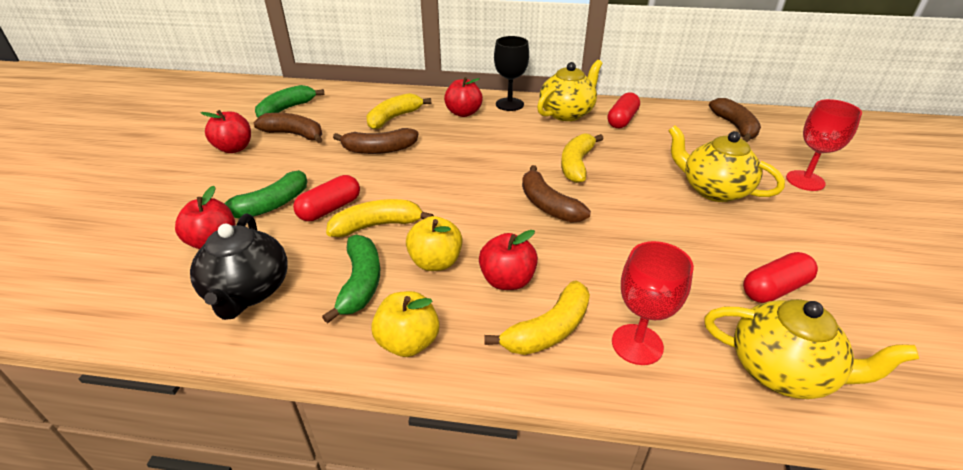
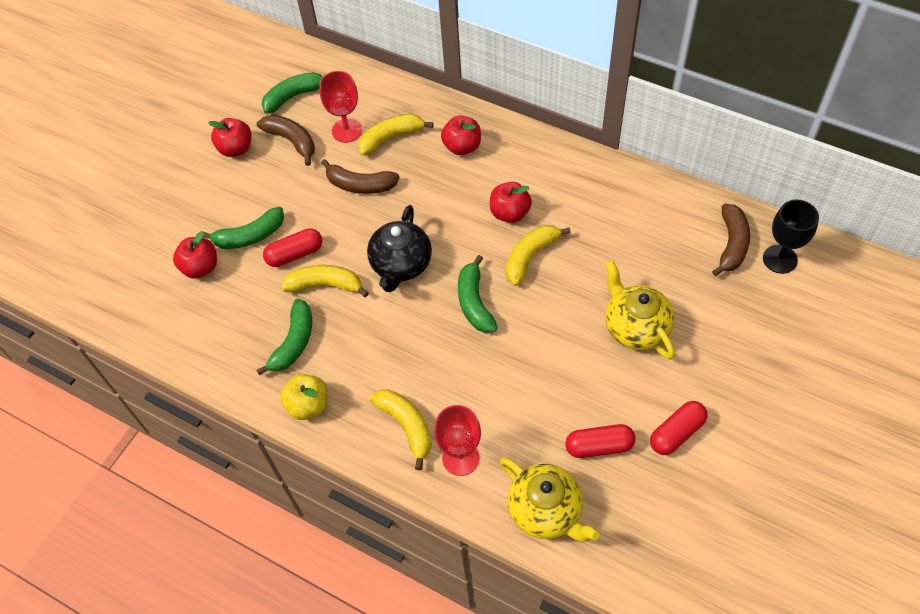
camera: 25 degrees right, 20 degrees up
(248, 292) = (216, 326): black teapot -> black teapot (401, 265)
(435, 262) = (355, 338): yellow apple -> none
(507, 280) = (400, 373): red apple -> red apple (510, 213)
(509, 104) = (516, 143): black goblet -> black goblet (780, 259)
(548, 205) = (474, 302): brown banana -> green banana
(548, 330) = (406, 426): yellow banana -> yellow banana turned 105 degrees counterclockwise
(567, 113) = (567, 174): yellow teapot -> none
(622, 120) = (618, 201): red capsule -> red capsule (676, 433)
(805, 181) = (735, 341): red goblet -> red goblet (347, 131)

